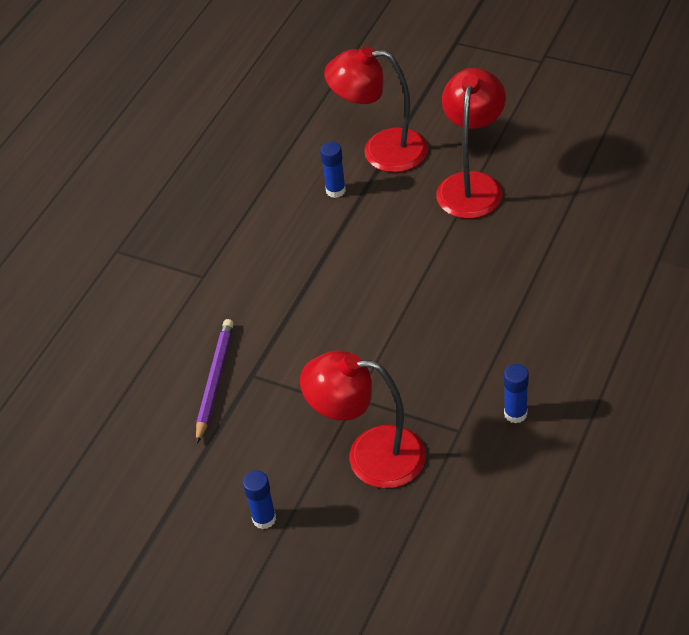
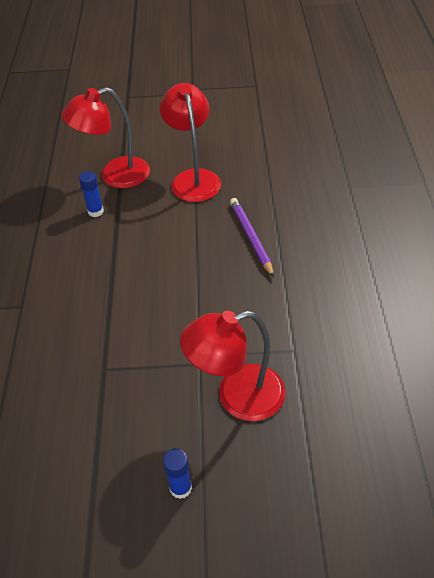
camera: 30 degrees left, 0 degrees up
(215, 381) = (74, 386): purple pencil -> purple pencil (251, 237)
(515, 414) = (326, 322): blue glue stick -> none

